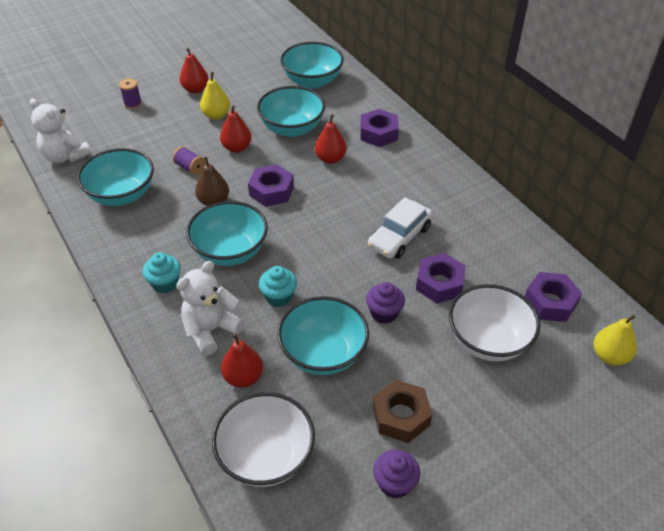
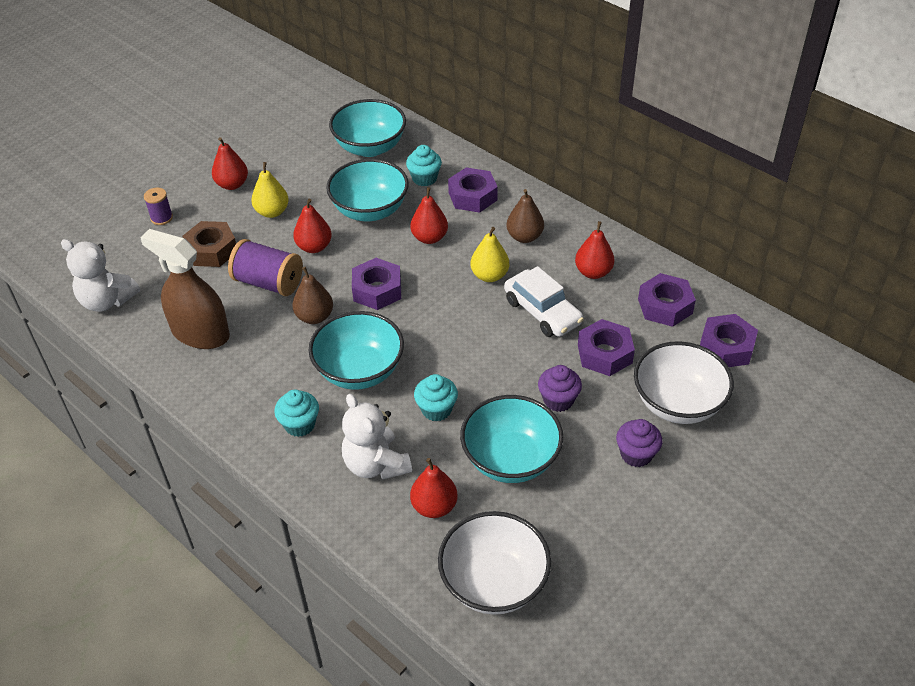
camera: 15 degrees left, 0 degrees up
(122, 195) = (200, 333): turquoise bowl -> brown spray bottle
(190, 168) = (268, 282): purple spool -> purple spool, size x1.83
(211, 330) = (376, 464): white teddy bear -> white teddy bear turned 60 degrees counterclockwise
(345, 112) = (424, 178): none -> turquoise cupcake
(394, 483) = (637, 574): purple cupcake -> purple cupcake (636, 454)
(399, 237) = (542, 312): white car -> white car turned 60 degrees counterclockwise
(401, 416) = (618, 504): brown nut -> brown nut (212, 250)
(408, 173) = (524, 237): none -> brown pear
(455, 214) = (593, 272): none -> red pear
(508, 255) = (665, 306): none -> purple nut
(609, 356) = (803, 390): yellow pear -> yellow pear (489, 275)

